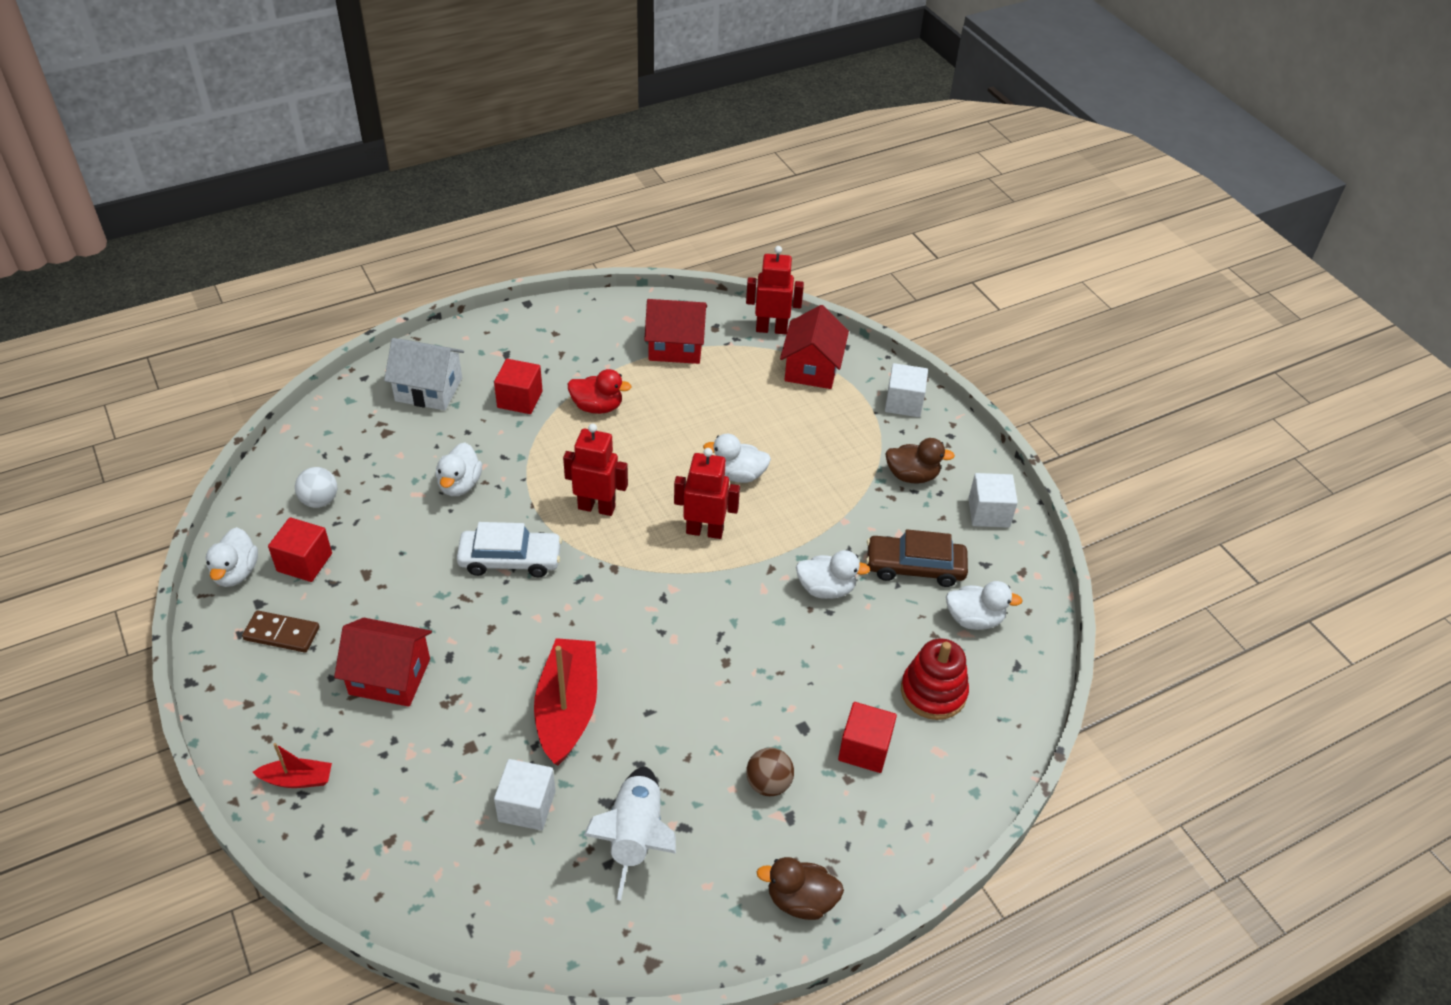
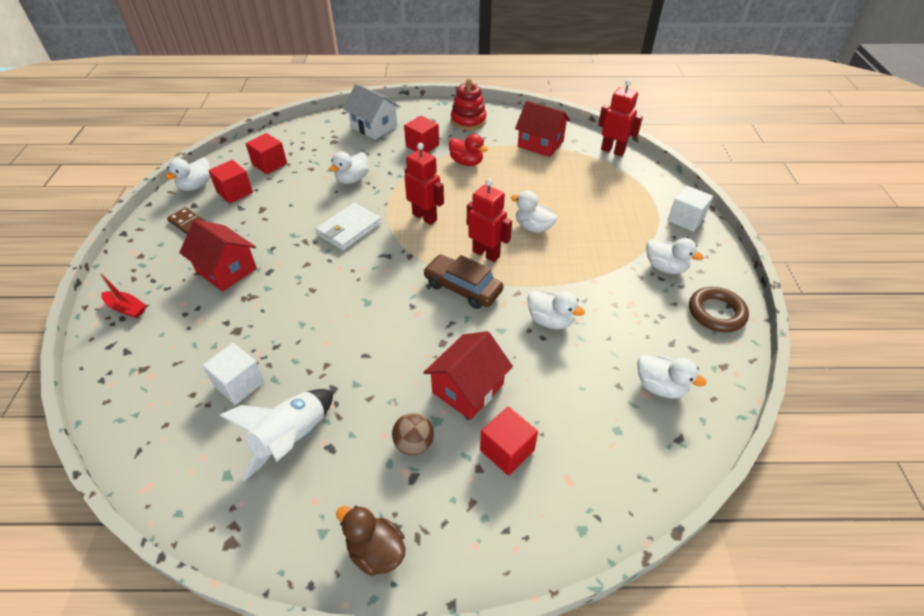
camera: 30 degrees right, 0 degrees up
(320, 501) = (269, 164): white ball -> red cube
(510, 560) = (349, 229): white car -> white wallet
(567, 709) = (314, 331): red boat -> none
(812, 368) = (627, 180): red house -> red house (468, 388)
(912, 476) = (665, 267): brown duck -> white duck
(915, 567) = (631, 330): brown car -> brown car (463, 288)
(933, 692) = (592, 429): red stacking toy -> red stacking toy (468, 121)
(988, 513) = (716, 313): white cube -> brown ring

